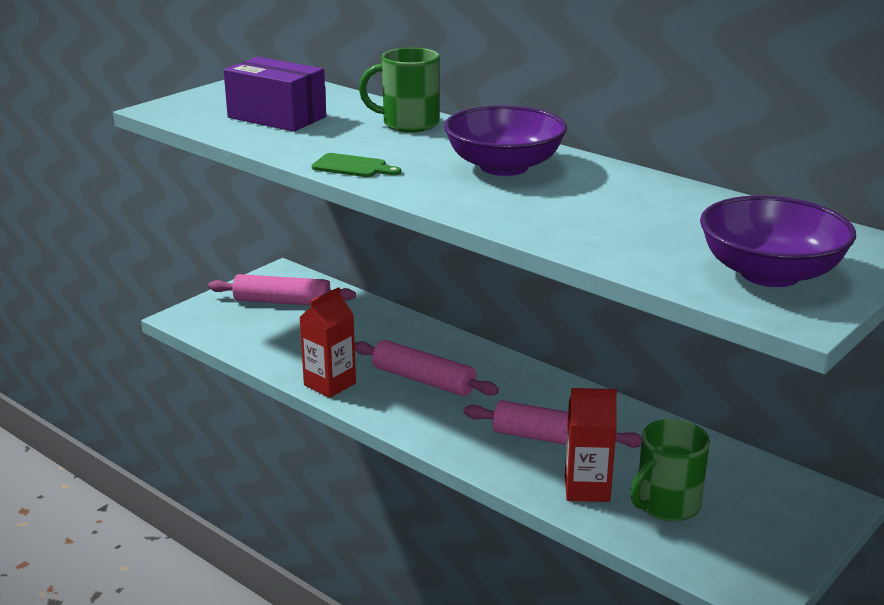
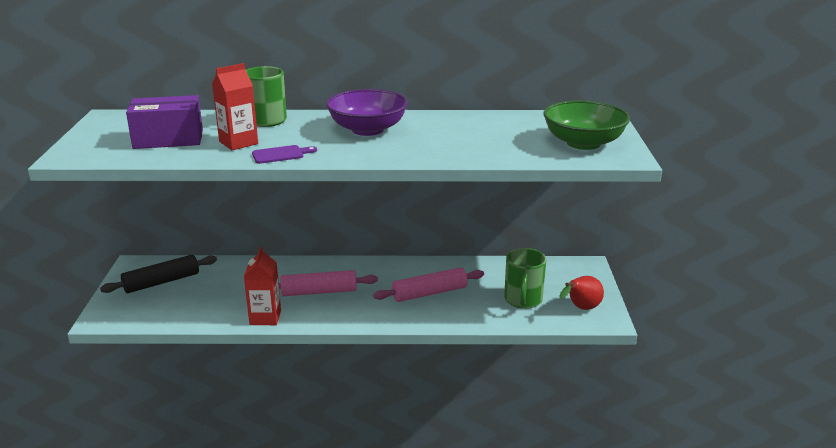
camera: 40 degrees left, 0 degrees up
(282, 302) = (162, 282): pink rolling pin -> black rolling pin
(352, 167) = (280, 154): green cutting board -> purple cutting board
(587, 488) = (478, 309): red carton -> red carton (238, 143)
(738, 556) = (581, 308): none -> red pear
(770, 273) = (583, 143): purple bowl -> green bowl

